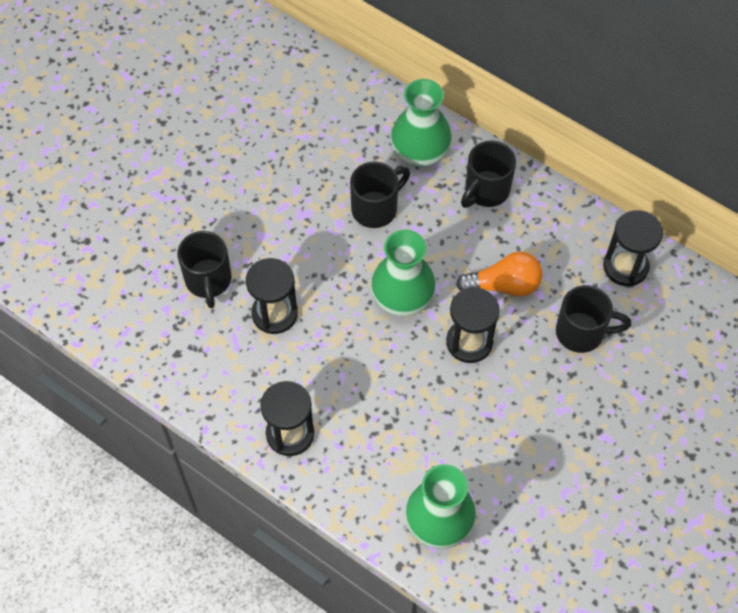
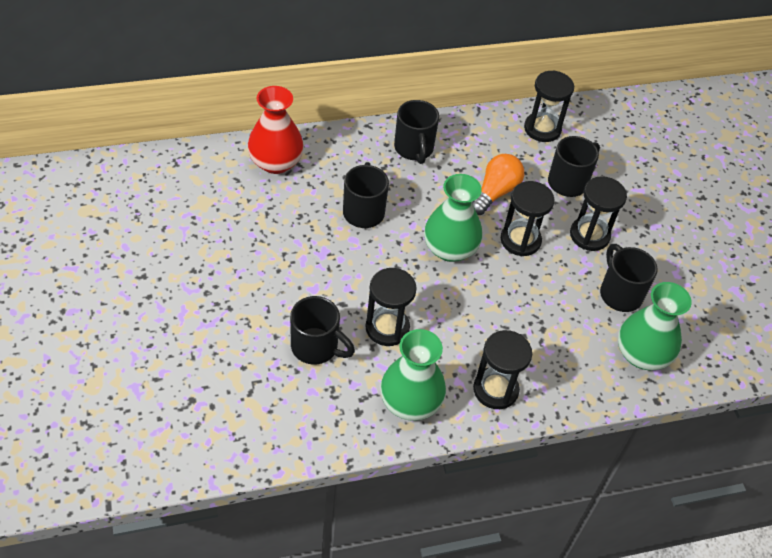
camera: 55 degrees left, 10 degrees down
(361, 111) = (276, 162): none -> red vase
(420, 151) = (345, 158): green vase -> green vase (410, 402)
(491, 460) = (620, 293): none -> black mug
(534, 391) = (589, 235): none -> black hourglass

